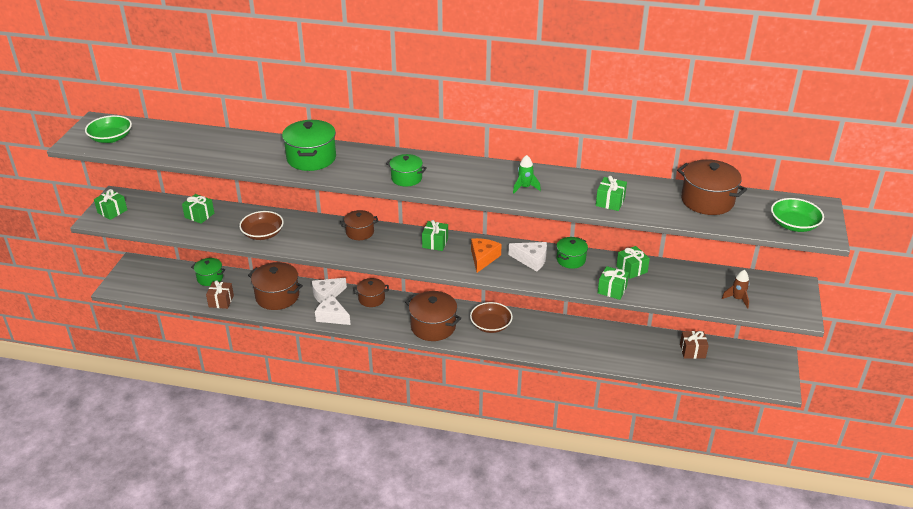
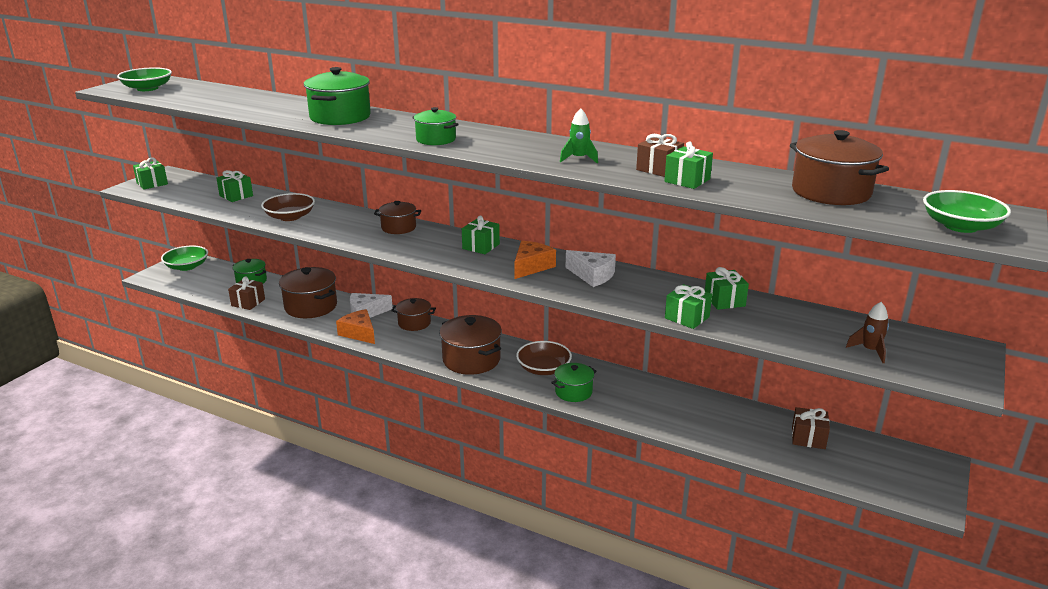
camera: 15 degrees right, 10 degrees down
(141, 271) = (187, 266): none -> green bowl
(332, 316) = (359, 333): white cheese -> orange cheese
(571, 260) = (645, 281): green pot -> green pot (573, 392)
(586, 191) = (659, 169): none -> brown gift

